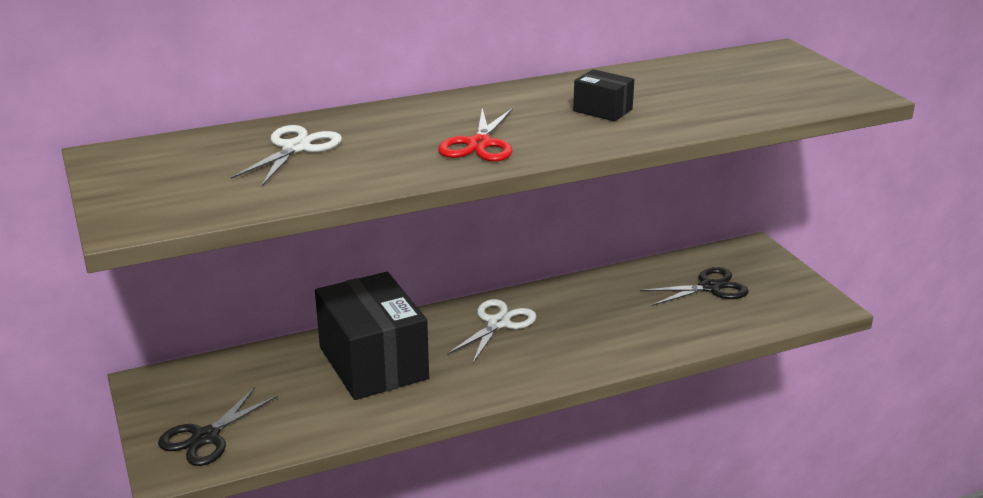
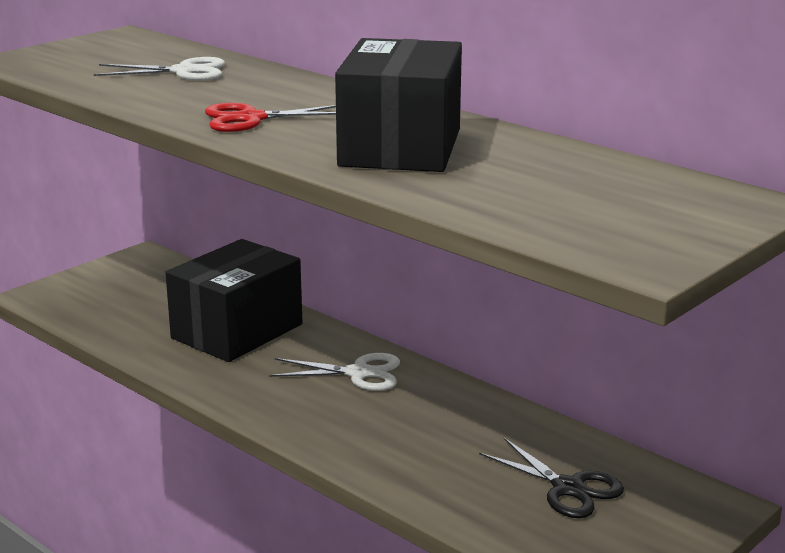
camera: 65 degrees right, 5 degrees down
(205, 437) = (82, 296): black scissors -> none
(602, 110) = (401, 147): black box -> black box, size x2.24

